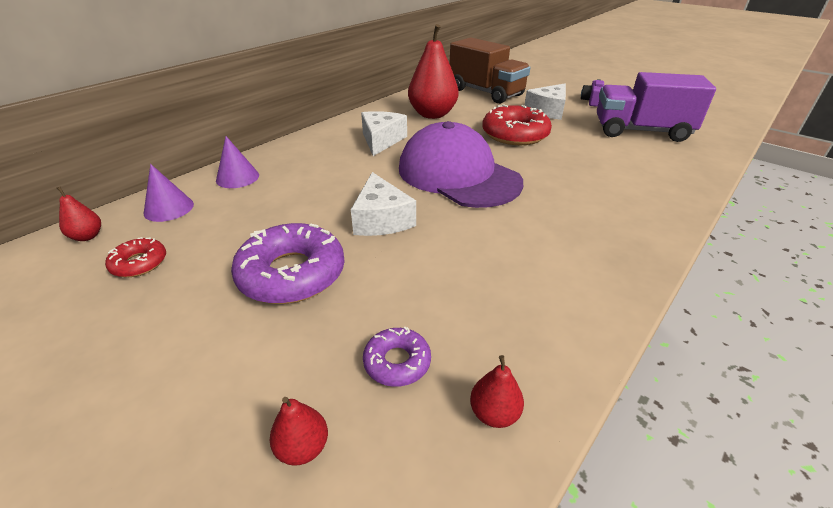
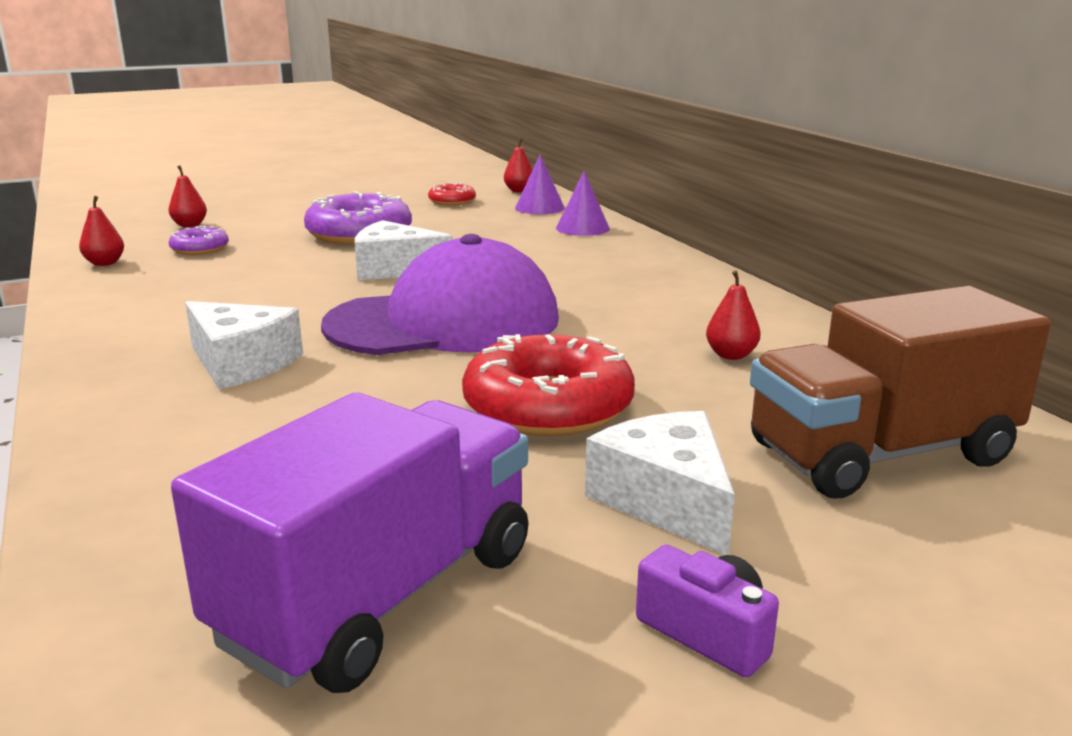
camera: 115 degrees right, 15 degrees down
(381, 140) = (628, 299): white cheese -> white cheese (241, 363)
(432, 114) = (731, 355): red pear -> red pear, size x0.44

